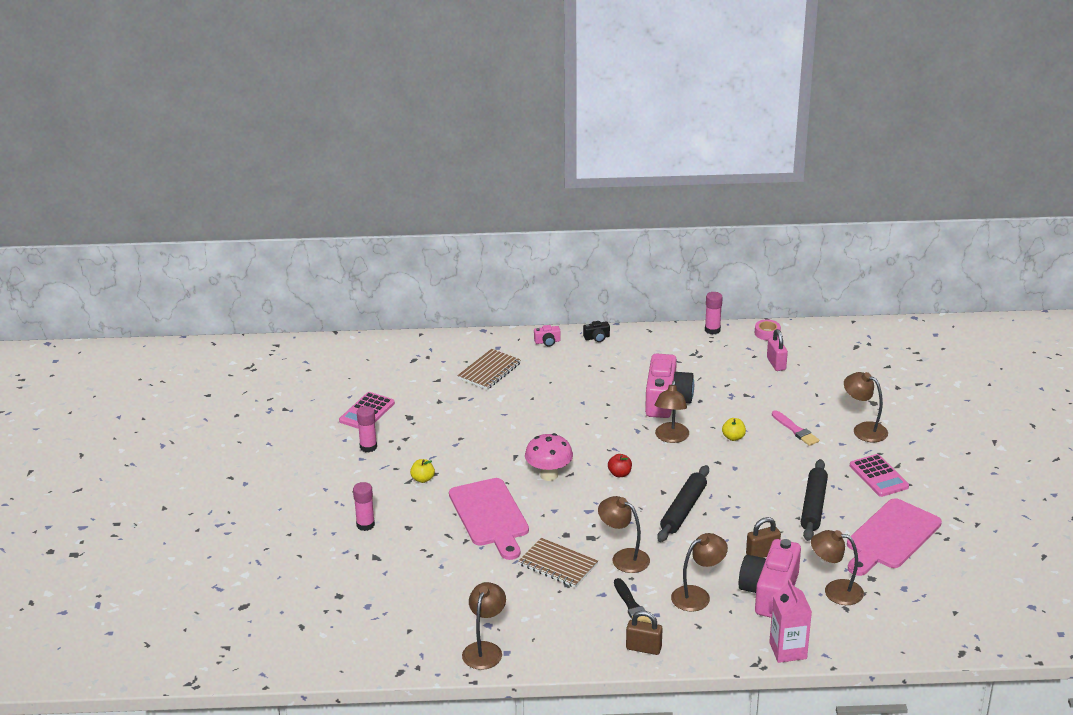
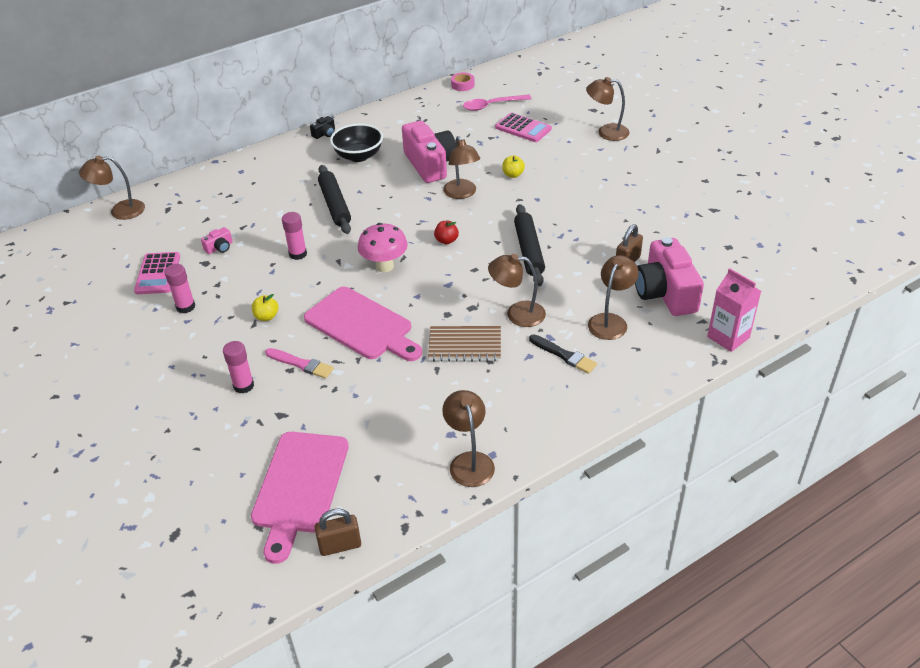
camera: 30 degrees left, 10 degrees up
(489, 371) = (250, 194): brown notebook -> none
(547, 342) = (283, 151): pink camera -> pink camera (219, 247)
(609, 369) = (358, 156): none -> black bowl
(643, 648) = (611, 391): brown padlock -> brown padlock (340, 545)
(712, 330) = (417, 96): pink glue stick -> pink glue stick (298, 254)
(776, 364) = (492, 105): pink padlock -> pink spoon
(795, 430) = (555, 151): pink brush -> pink brush (301, 364)
(813, 506) = (628, 206): black rolling pin -> black rolling pin (335, 205)
(835, 591) = (713, 269): brown lamp -> brown lamp (120, 211)
(878, 476) = (653, 164): pink calculator -> pink calculator (523, 128)
(891, 537) = (709, 207): pink cutting board -> pink cutting board (299, 487)

